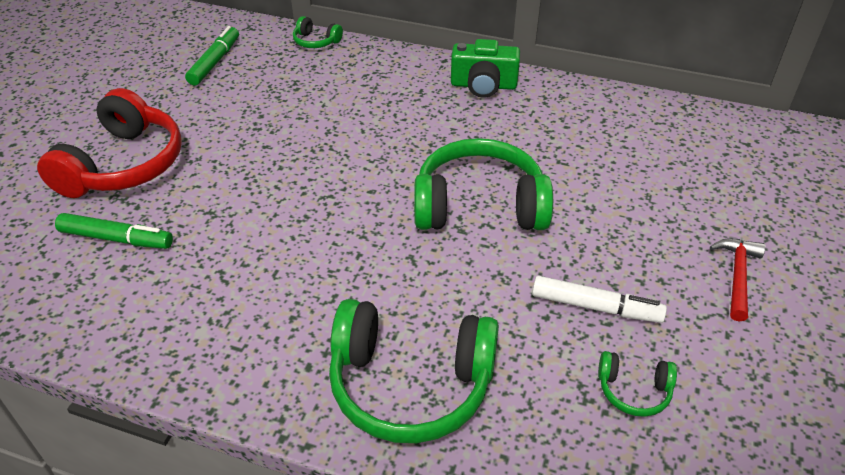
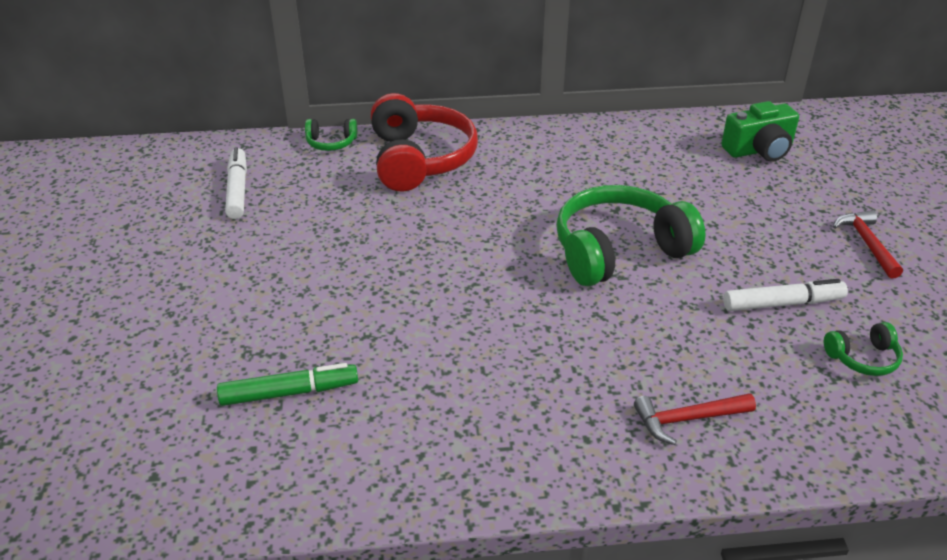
camera: 25 degrees left, 5 degrees down
(123, 165) = (229, 319): red headphones -> red headphones (419, 159)
(214, 62) = (237, 190): green marker -> white marker
(410, 384) = (687, 419): green headphones -> red hammer
(483, 85) = (533, 143): green camera -> green camera (759, 150)

